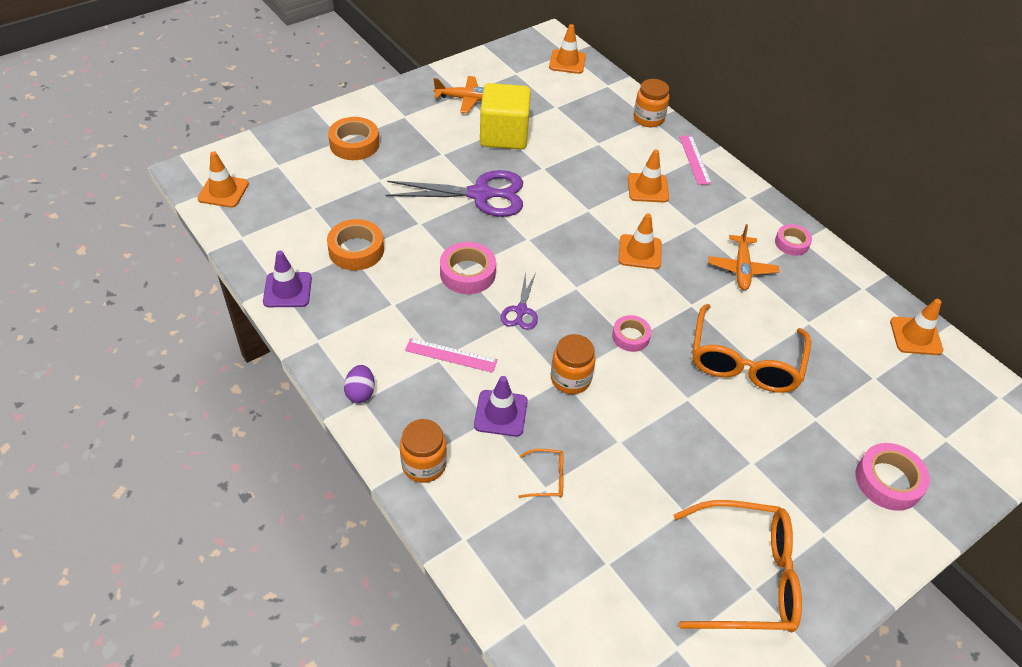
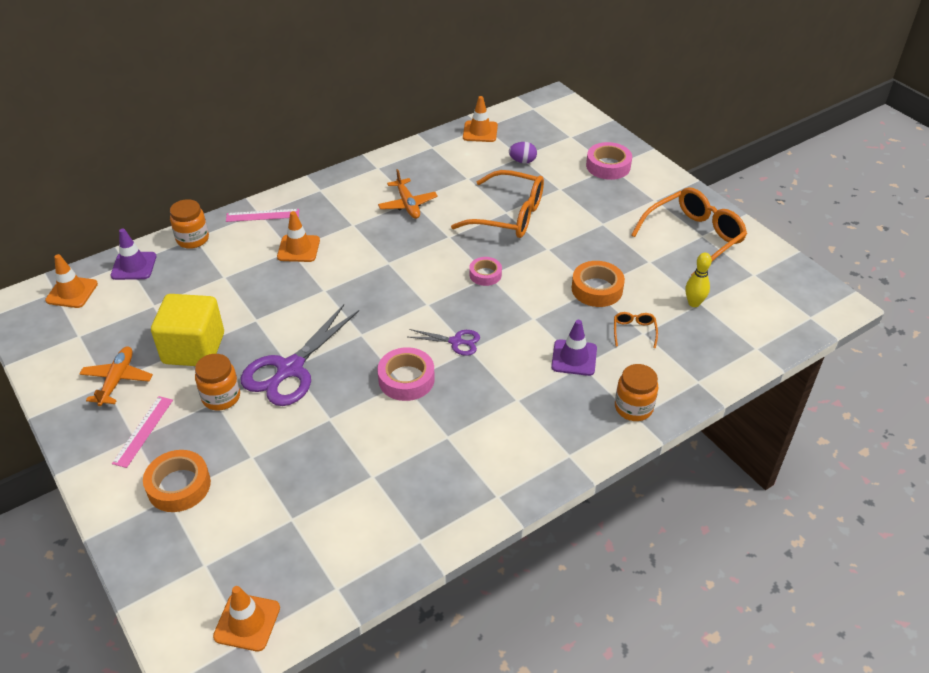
camera: 85 degrees left, 5 degrees down
(287, 290) = (426, 530): purple traffic cone -> purple traffic cone (134, 266)
(356, 250) = (367, 472): orange tape -> orange tape (597, 289)
(360, 392) = (561, 456): purple egg -> purple egg (522, 161)
(451, 355) = (512, 391): pink ruler -> pink ruler (143, 431)
(480, 194) = (290, 369): purple scissors -> purple scissors turned 150 degrees counterclockwise
(570, 379) = (533, 313): orange jar -> orange jar (221, 397)
(606, 555) = (694, 303): none -> yellow bowling pin
(640, 252) = (384, 261): orange traffic cone -> none
(741, 268) = (407, 204): orange plane -> orange plane turned 60 degrees clockwise
(747, 576) = (694, 237): orange glasses -> orange glasses turned 45 degrees clockwise
(791, 243) = (380, 174): pink tape -> none

